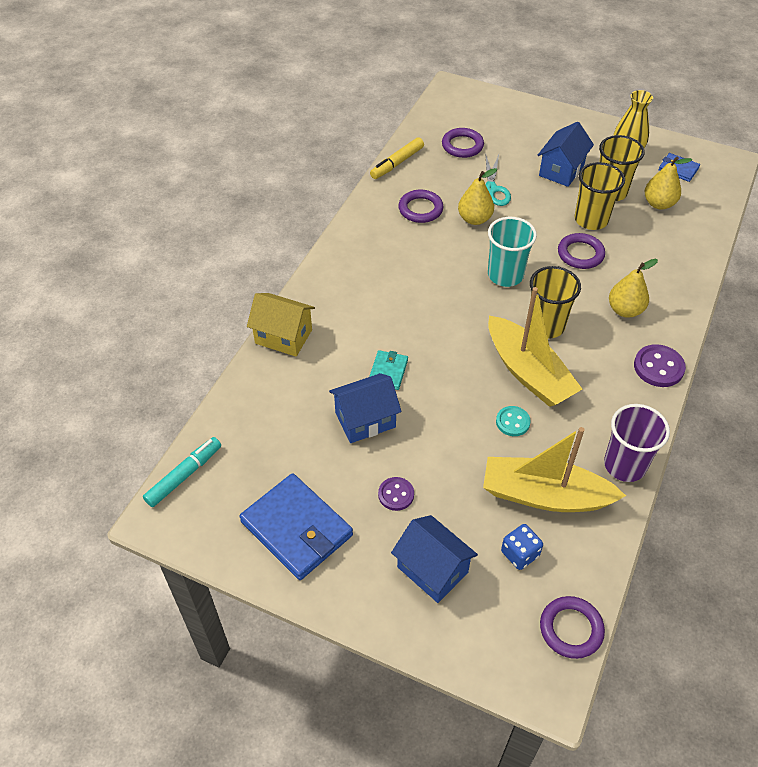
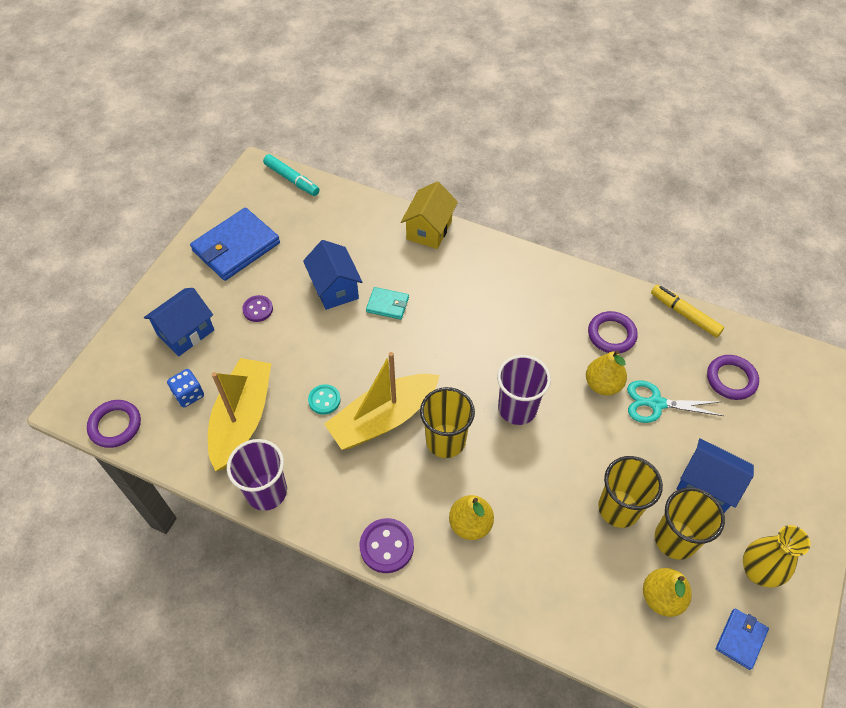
camera: 90 degrees right, 5 degrees up
(505, 275) = (517, 408): turquoise cup -> purple cup
(580, 254) = (557, 488): purple ring -> none

